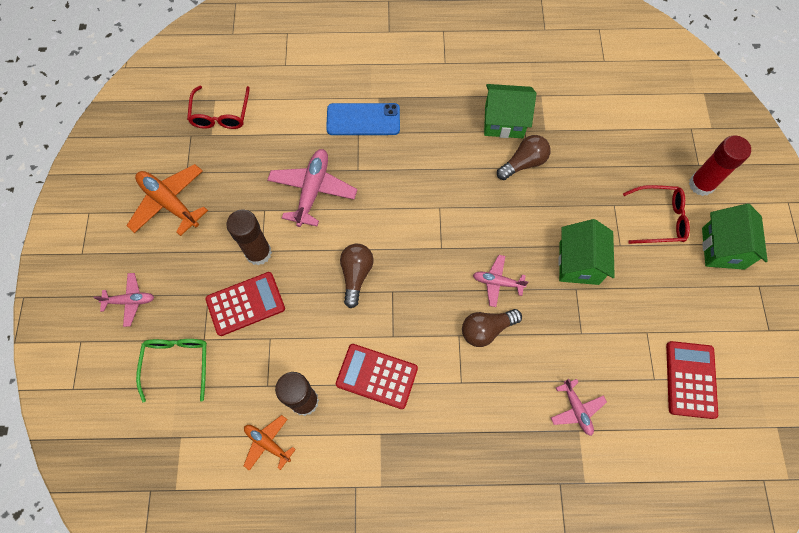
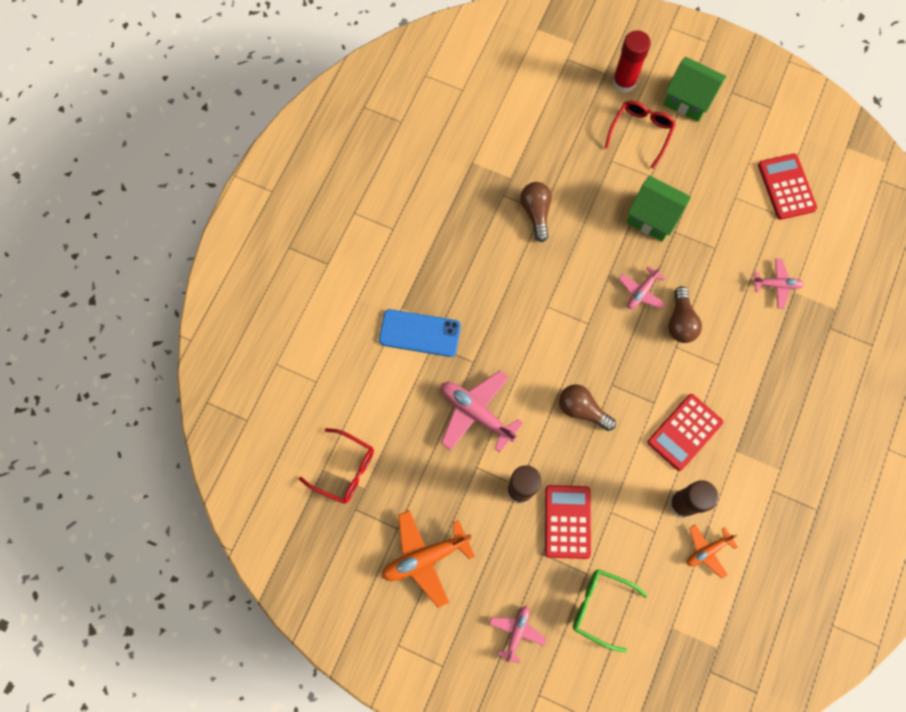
camera: 65 degrees left, 5 degrees up
(363, 119) = (420, 333): blue phone -> blue phone turned 75 degrees clockwise
(504, 121) = (484, 208): green house -> none
(690, 379) = (786, 187): red calculator -> red calculator turned 45 degrees clockwise

